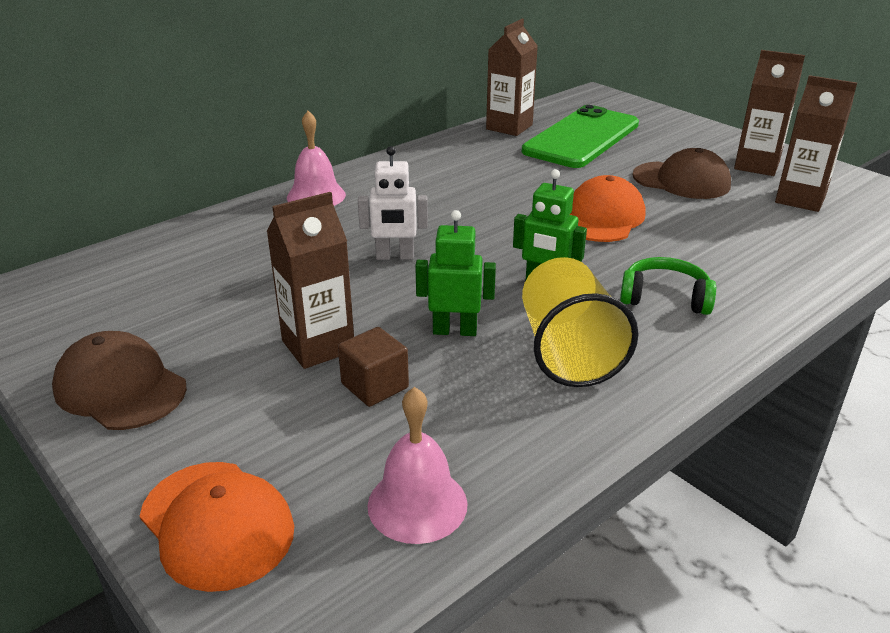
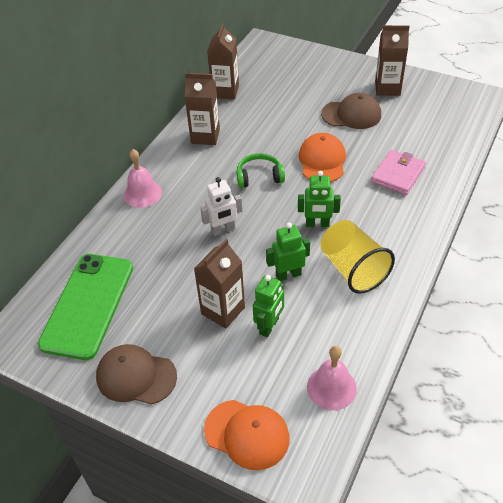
camera: 20 degrees left, 15 degrees up
(375, 386) = (269, 326): brown cube -> green robot
(582, 138) = (276, 90): green phone -> green phone (88, 305)
(665, 297) = (383, 214): green headphones -> green headphones (259, 177)
(719, 258) = (397, 175): none -> pink wallet
(800, 199) = (421, 112): brown carton -> brown carton (205, 136)

